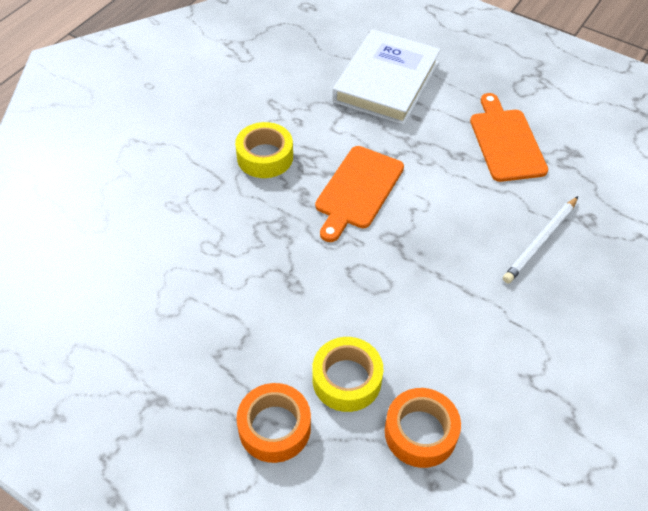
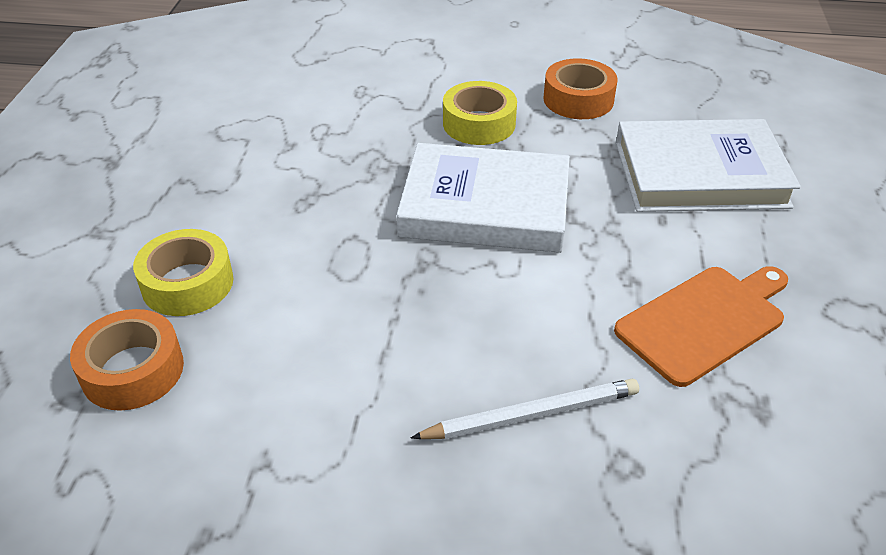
camera: 65 degrees right, 10 degrees down
(274, 427) = (102, 248): orange tape -> orange tape (578, 99)
(358, 190) = (485, 206): orange cutting board -> white book
(541, 241) = (531, 414): white pencil -> white pencil turned 150 degrees clockwise

